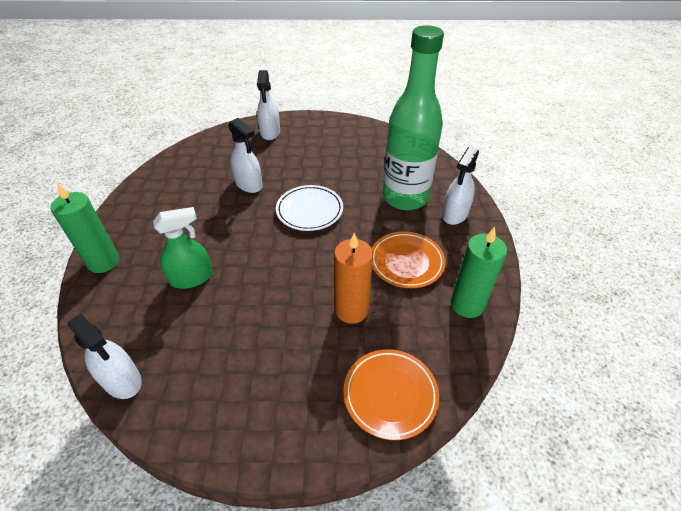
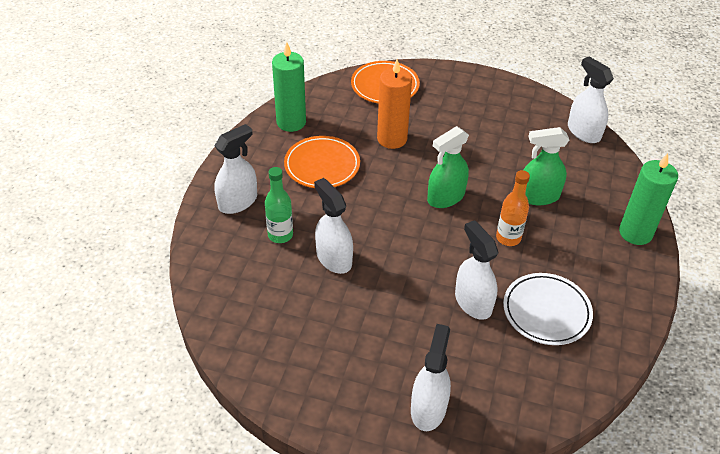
camera: 165 degrees left, 0 degrees up
(222, 233) = (508, 238): none -> orange bottle
(281, 257) = (445, 197): none -> green spray bottle
(309, 210) = (402, 244): white plate -> white plate (546, 311)
(357, 191) = (334, 258): none -> white spray bottle
(405, 197) = (280, 235): green bottle -> green bottle, size x0.44

